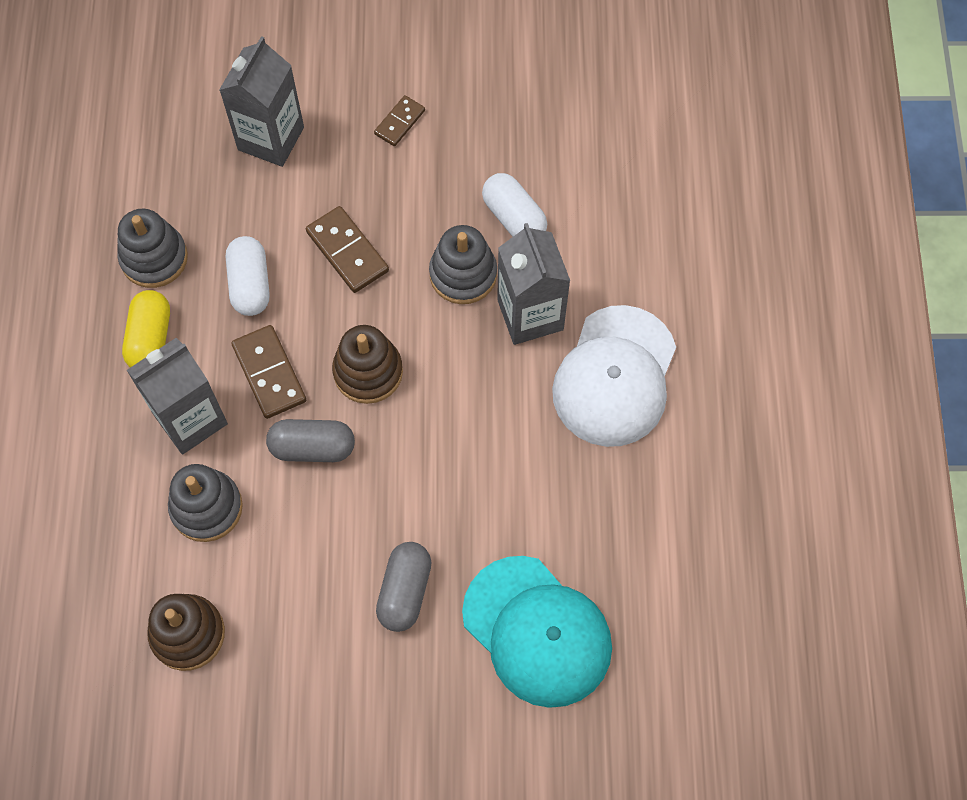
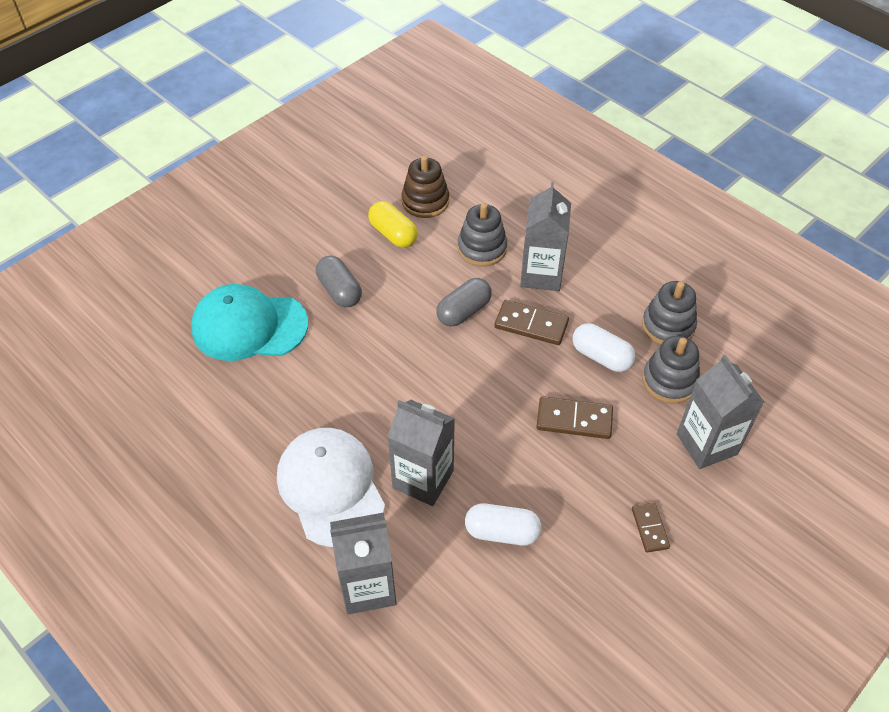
camera: 135 degrees right, 15 degrees down
(150, 339) = (612, 290): yellow capsule -> yellow capsule (393, 234)
(368, 372) = (480, 368): brown stacking toy -> none
(463, 274) = (491, 467): grey stacking toy -> grey stacking toy (669, 381)
(660, 268) = (368, 586): none -> grey carton

